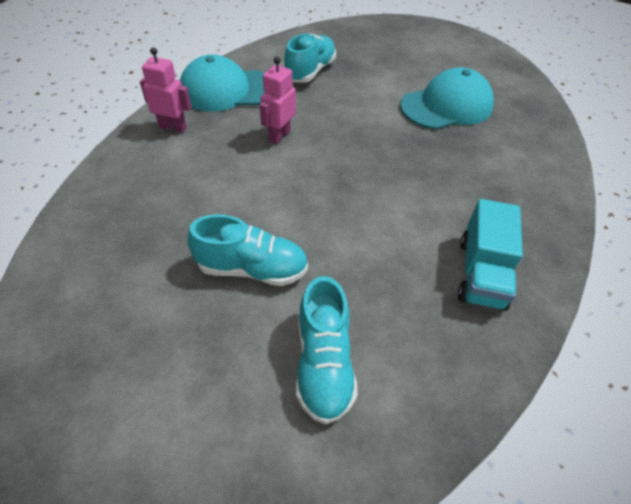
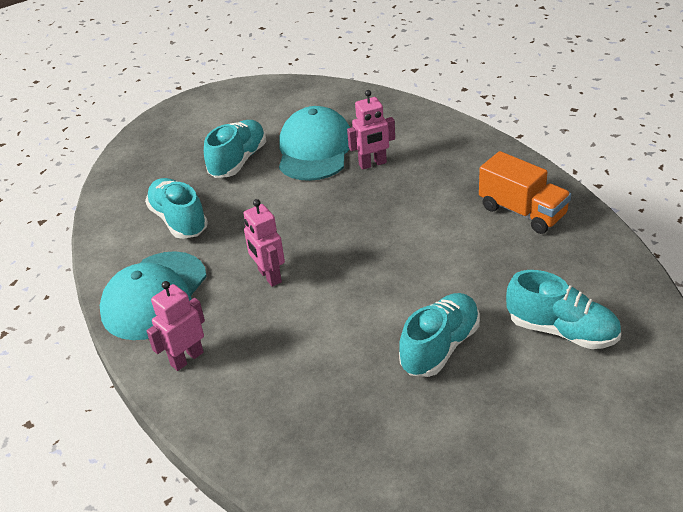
camera: 55 degrees left, 10 degrees down
(397, 73) = (238, 161): none -> turquoise shoe
(458, 145) = (372, 164): none -> pink robot
(481, 273) = (522, 212): turquoise truck -> orange truck

